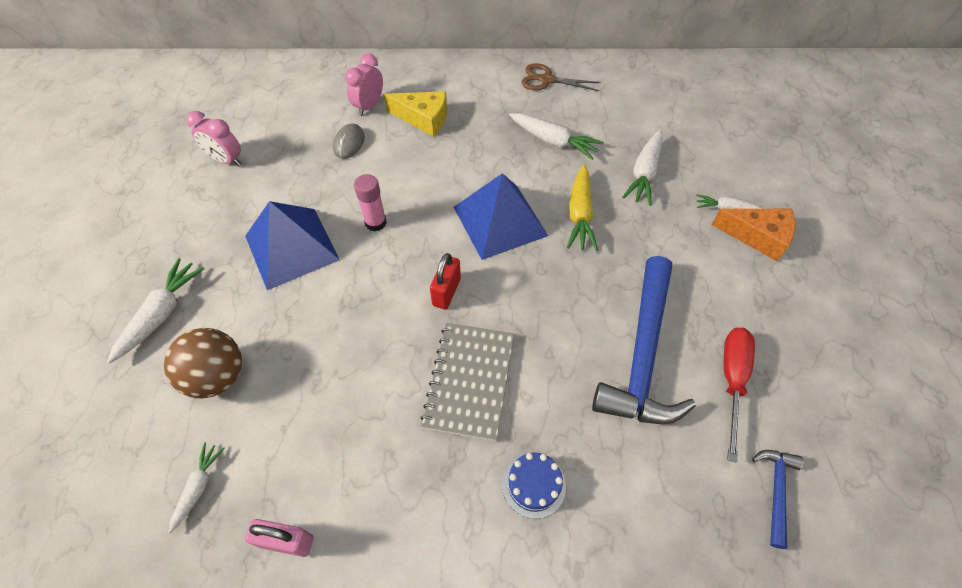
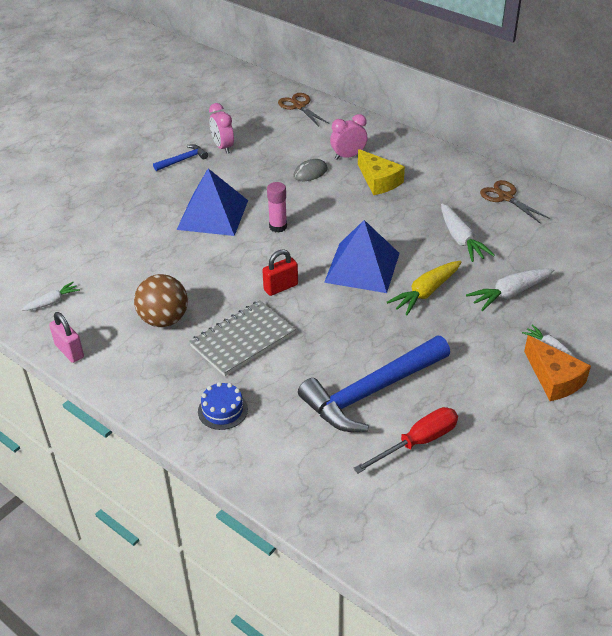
camera: 40 degrees right, 15 degrees down
(162, 314) = (110, 212): white carrot -> none
(218, 376) = (109, 257): brown ball -> brown ball (164, 319)
(266, 74) = (299, 106): none -> brown scissors
(776, 490) = (372, 511): blue hammer -> blue hammer (183, 160)

